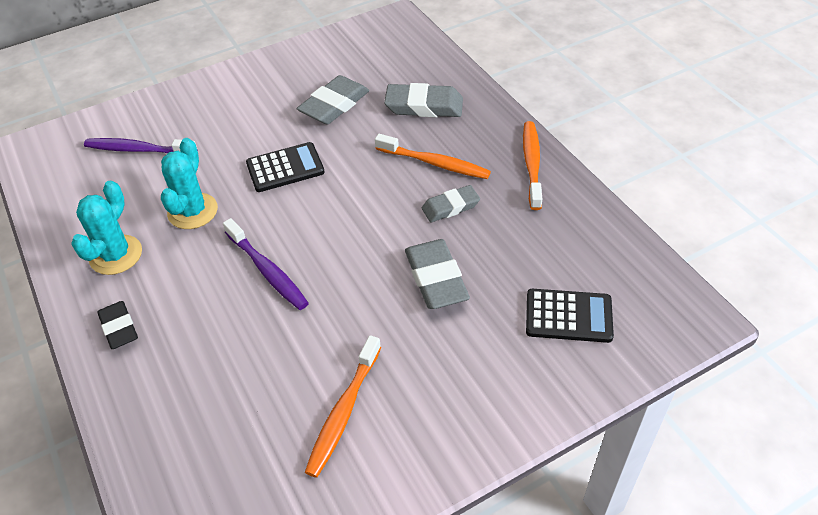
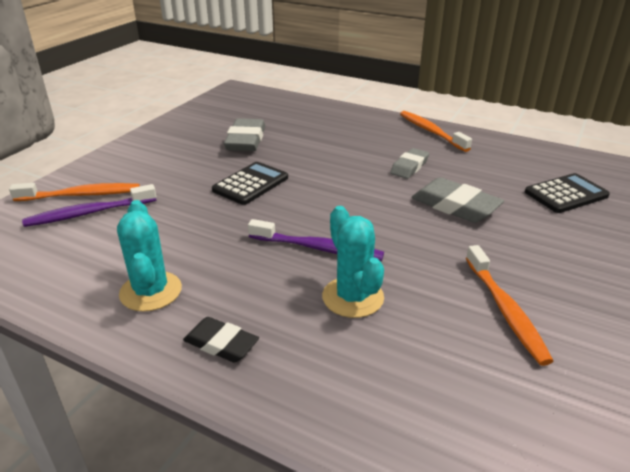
camera: 35 degrees left, 15 degrees down
(193, 211) = (197, 235): turquoise cactus -> turquoise cactus (352, 297)
(424, 106) = (317, 124): grey eraser -> none
(434, 163) = (365, 149): orange toothbrush -> orange toothbrush (81, 195)

